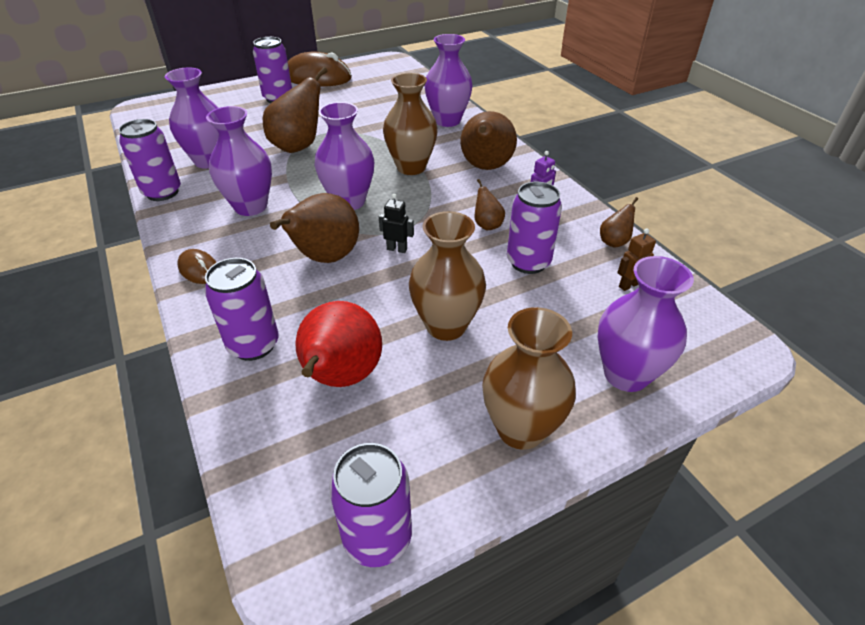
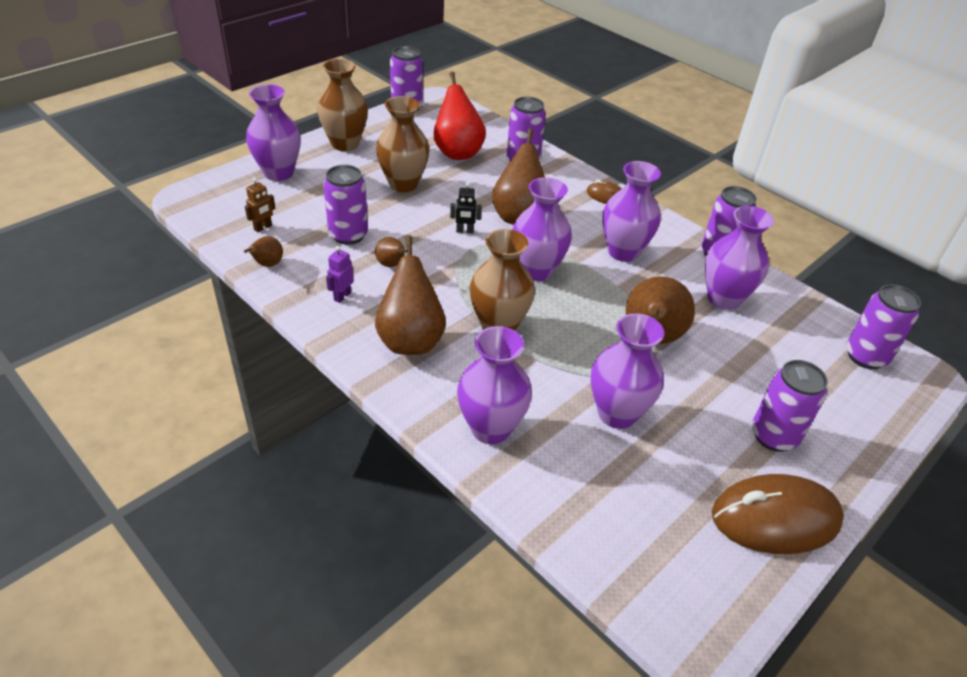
camera: 160 degrees right, 0 degrees up
(160, 119) = (865, 356): none -> purple can
(363, 117) = (617, 413): none -> purple vase

